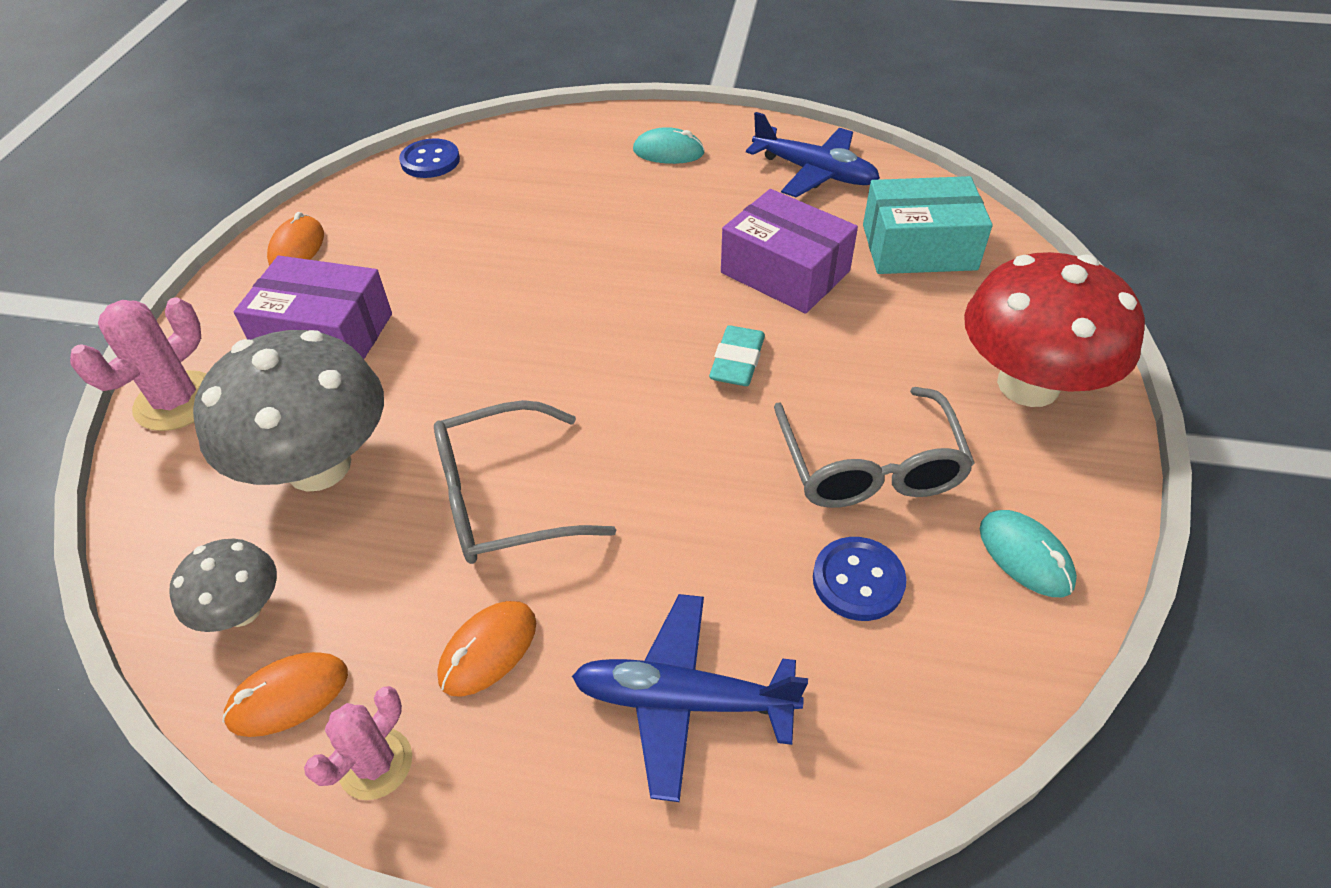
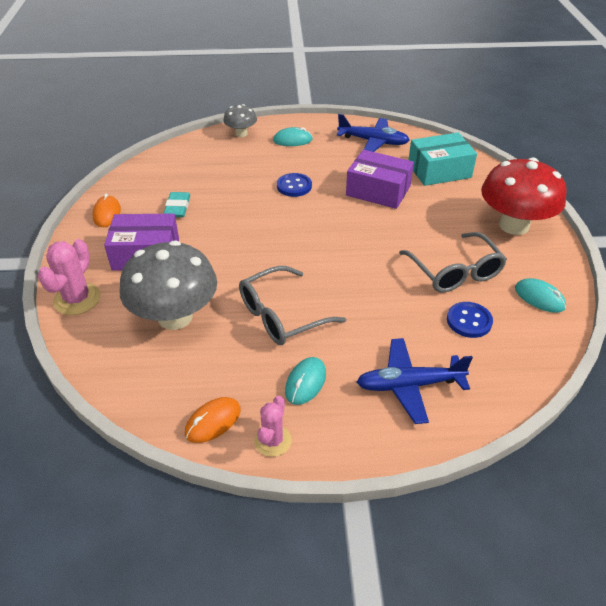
camera: 15 degrees left, 5 degrees down
(242, 610) = (168, 389): grey mushroom -> grey mushroom (241, 134)
(430, 161) = (162, 160): blue button -> blue button (294, 186)
(488, 650) = (305, 382): orange mouse -> turquoise mouse
(737, 361) = (372, 235): turquoise eraser -> turquoise eraser (177, 208)

